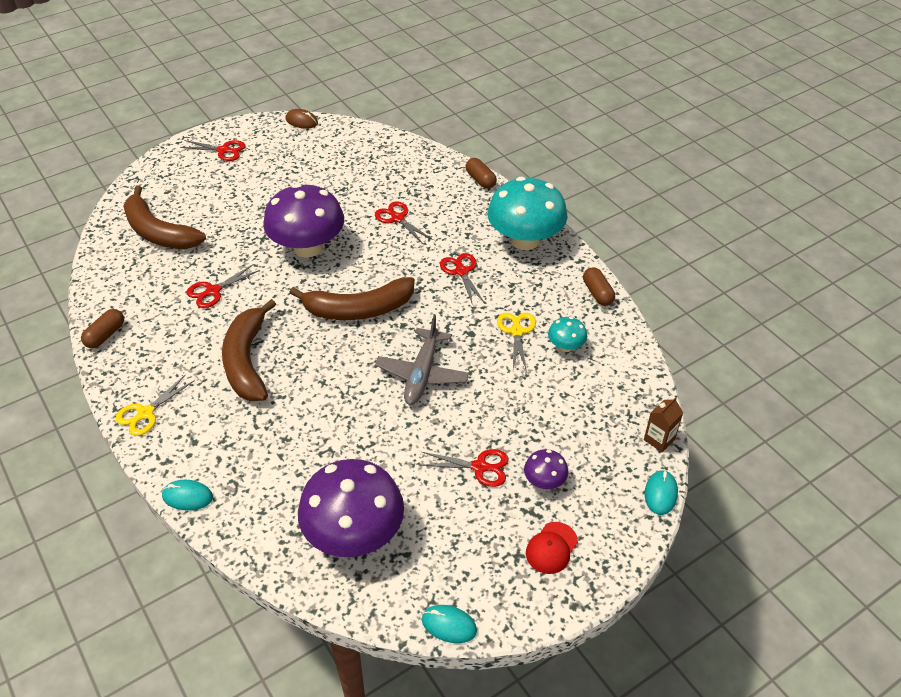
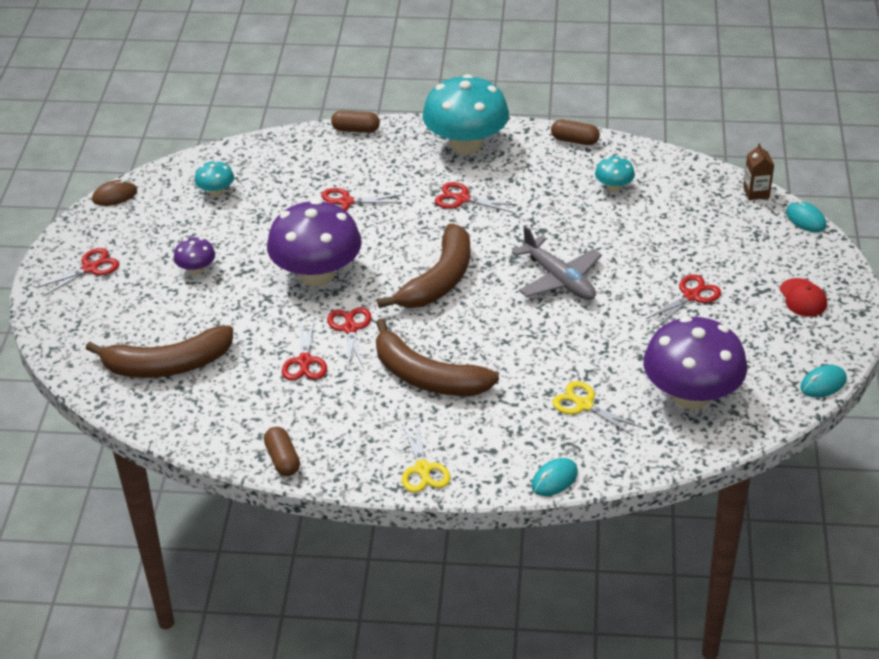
camera: 50 degrees left, 5 degrees down
(266, 293) = (350, 328): none -> red scissors
(348, 158) = (216, 192): none -> turquoise mushroom
(516, 331) = (568, 204): yellow scissors -> yellow scissors (583, 405)
(544, 481) = (738, 269): purple mushroom -> purple mushroom (196, 269)

